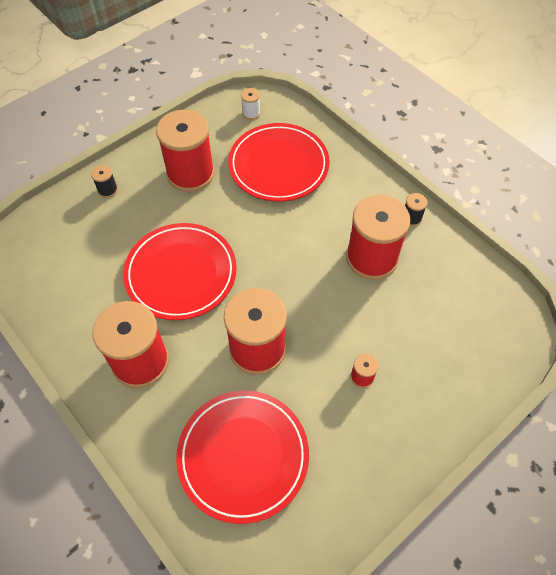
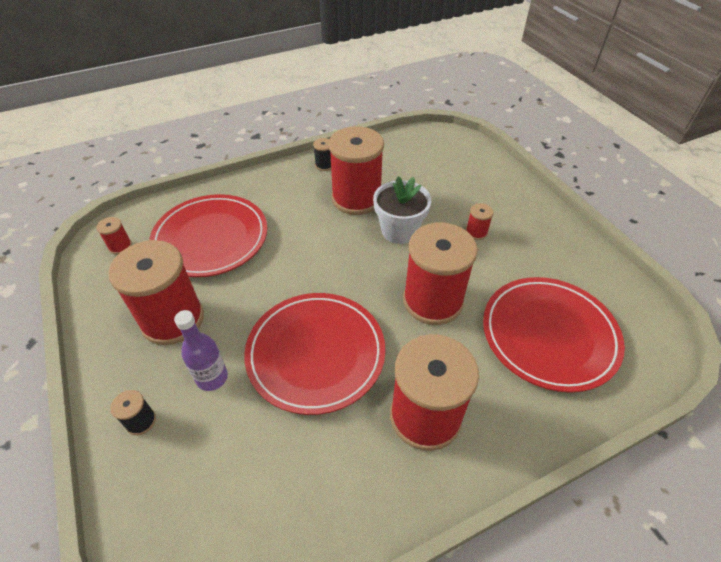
camera: 75 degrees left, 10 degrees down
(147, 216) = (212, 377): none -> purple bottle
(251, 113) = (120, 246): white spool -> red spool
(339, 305) = (399, 230): none -> white flower pot

